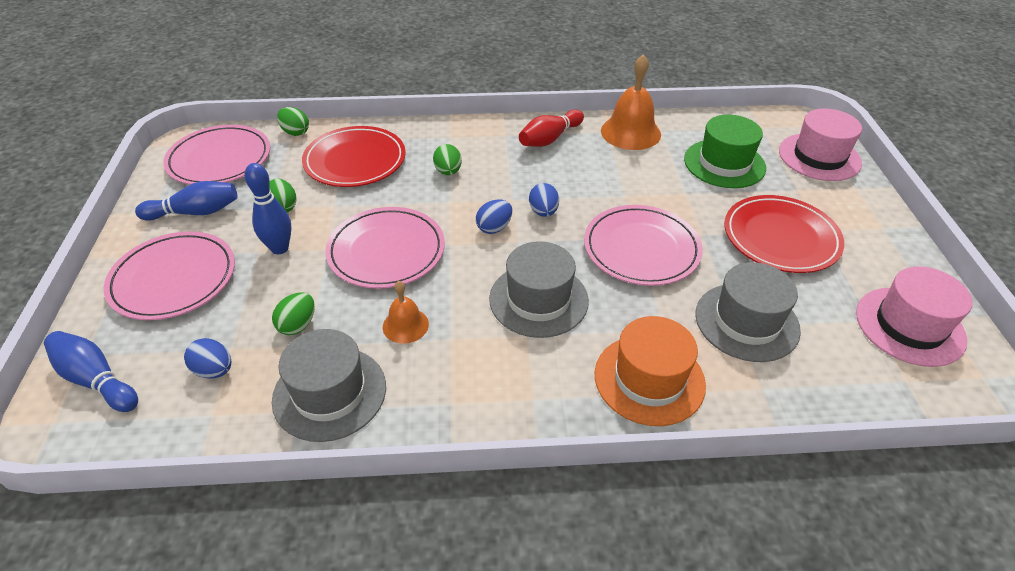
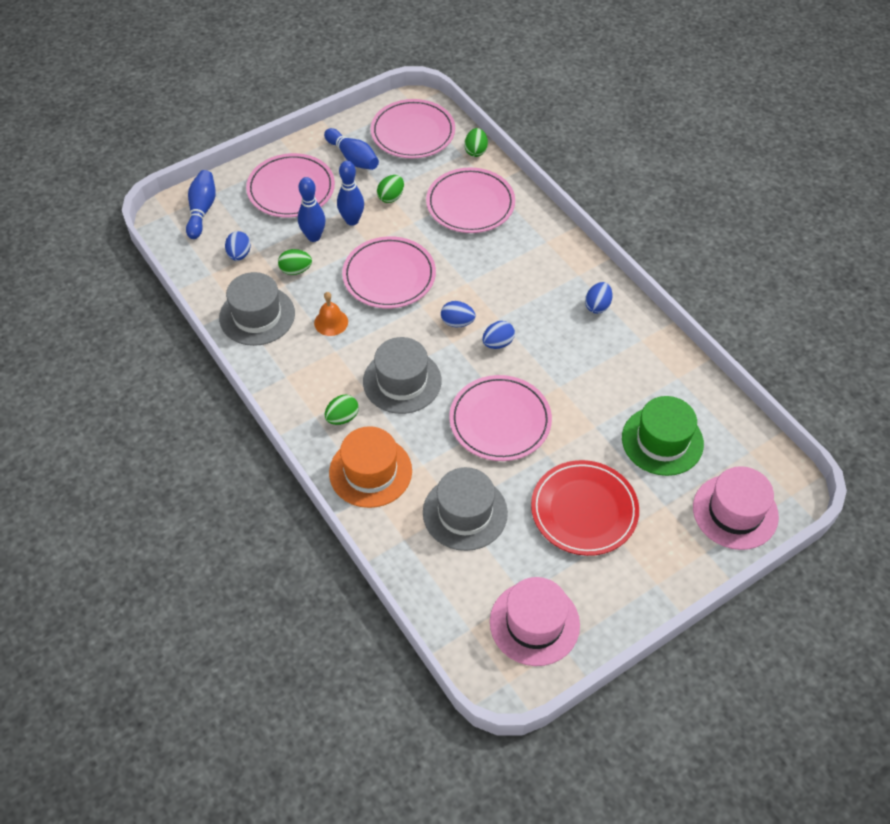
camera: 60 degrees right, 10 degrees up
(266, 288) = (314, 237): none -> blue bowling pin
(355, 161) = (470, 204): red plate -> pink plate
(448, 172) = (501, 263): green egg -> green egg (342, 418)
(550, 139) = (597, 306): red bowling pin -> blue egg
(630, 132) = (655, 357): orange bell -> none

